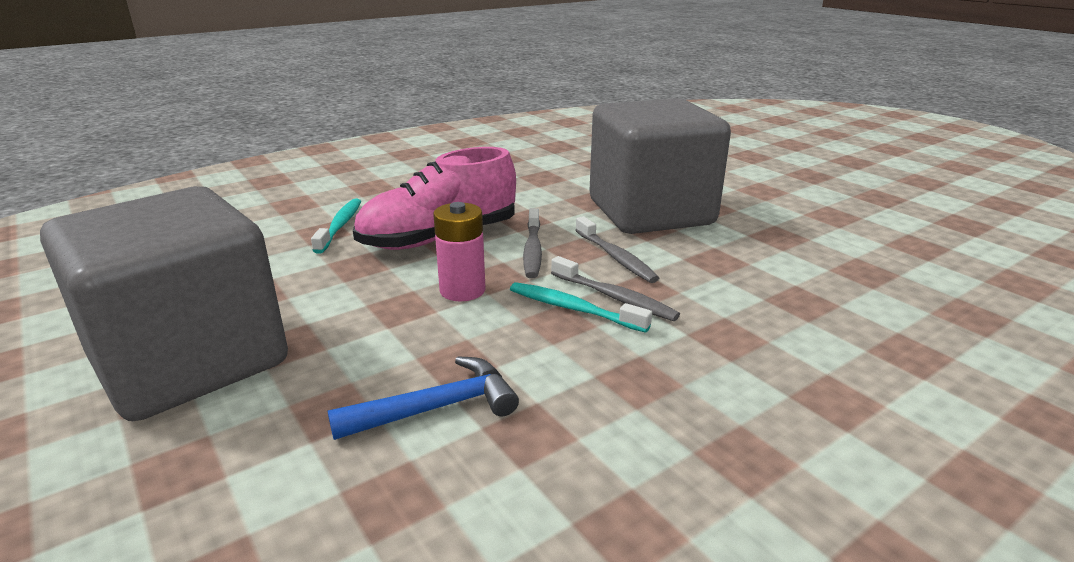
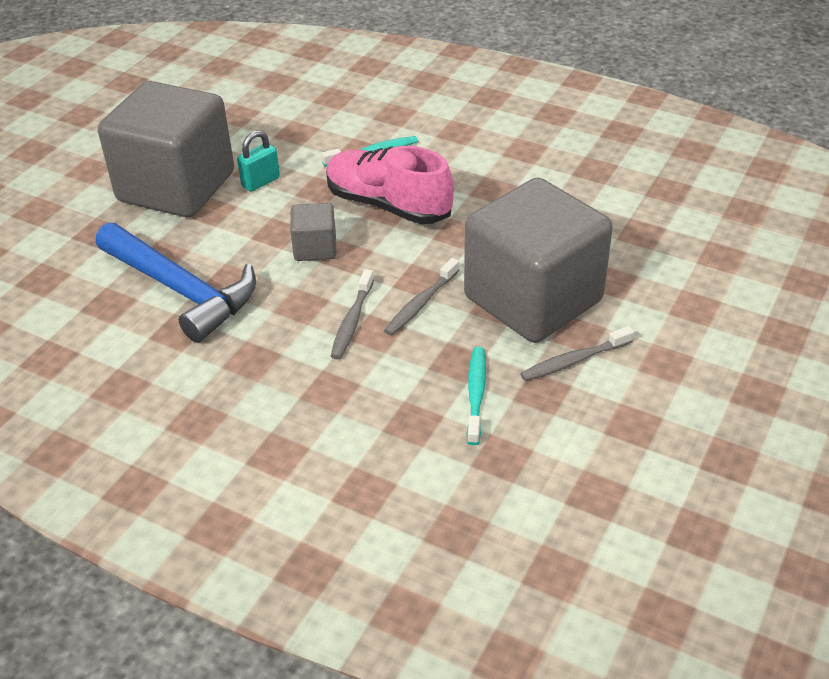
camera: 65 degrees right, 15 degrees up
(286, 296) = (261, 182): none -> turquoise padlock
(436, 408) = (181, 290): blue hammer -> blue hammer, size x1.79
(462, 290) = (315, 248): pink battery -> grey cube
(532, 250) = (401, 257): grey toothbrush -> grey toothbrush (573, 361)
(573, 309) = (322, 306): turquoise toothbrush -> turquoise toothbrush (476, 394)

